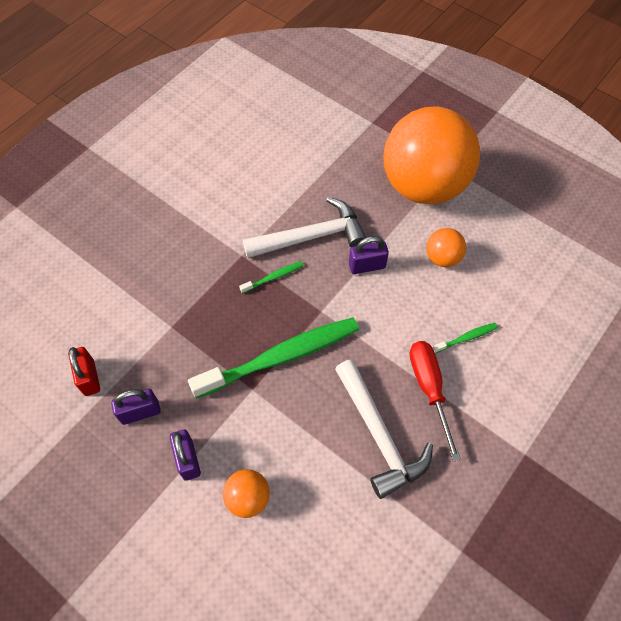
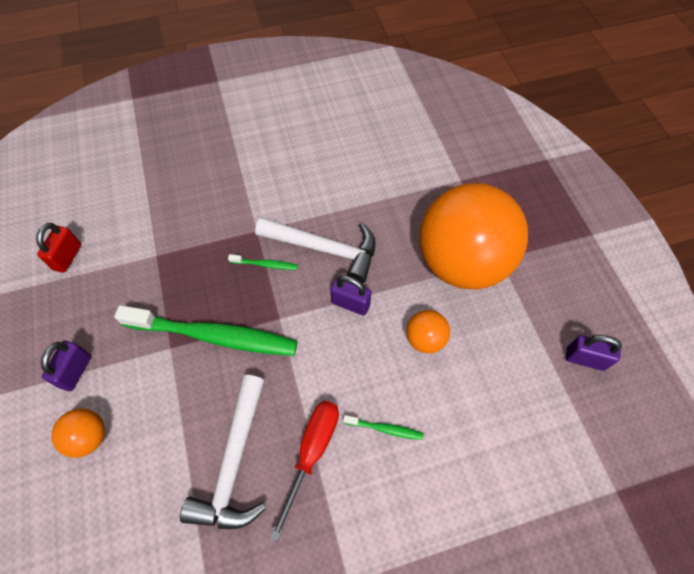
camera: 35 degrees right, 0 degrees up
(140, 412) = (76, 308): purple padlock -> purple padlock (585, 359)

